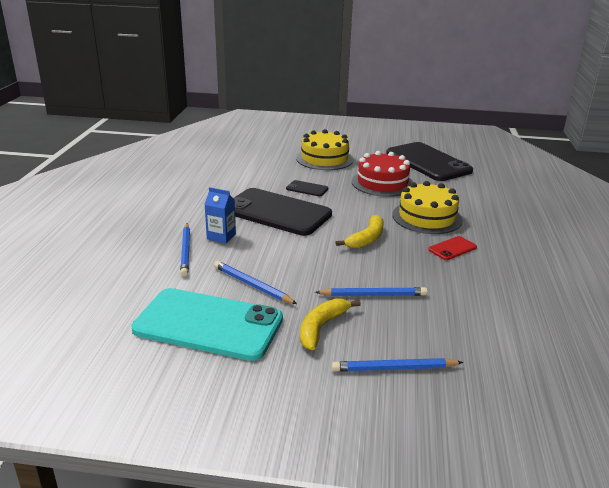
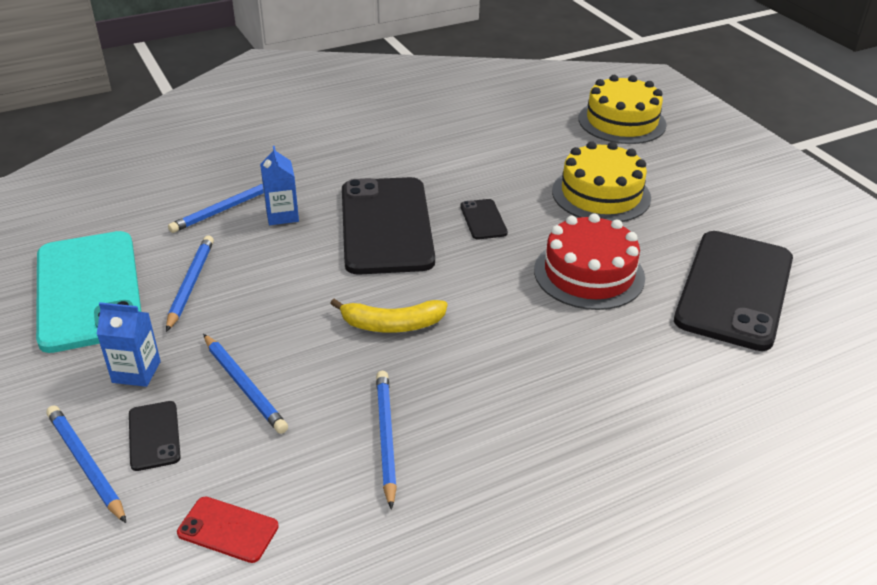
camera: 55 degrees right, 10 degrees up
(321, 327) = (136, 372): yellow banana -> blue carton
(389, 336) = (154, 436): none -> black phone
(427, 217) = (523, 357): yellow cake -> yellow cake (622, 121)
(452, 248) = (446, 416): red phone -> red phone (228, 529)
(454, 268) = (386, 437): none -> blue pencil

